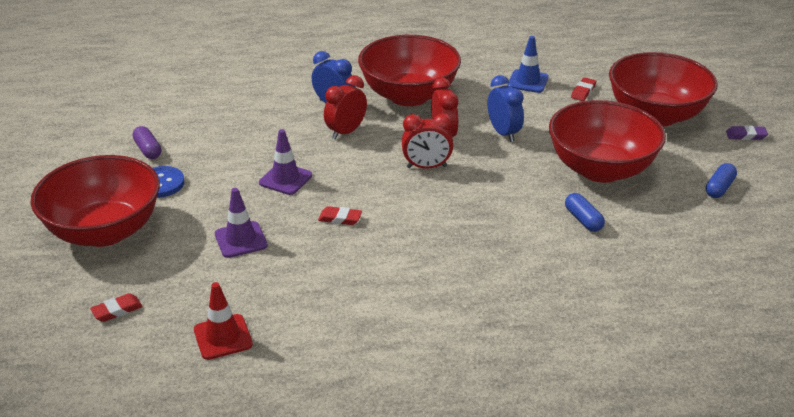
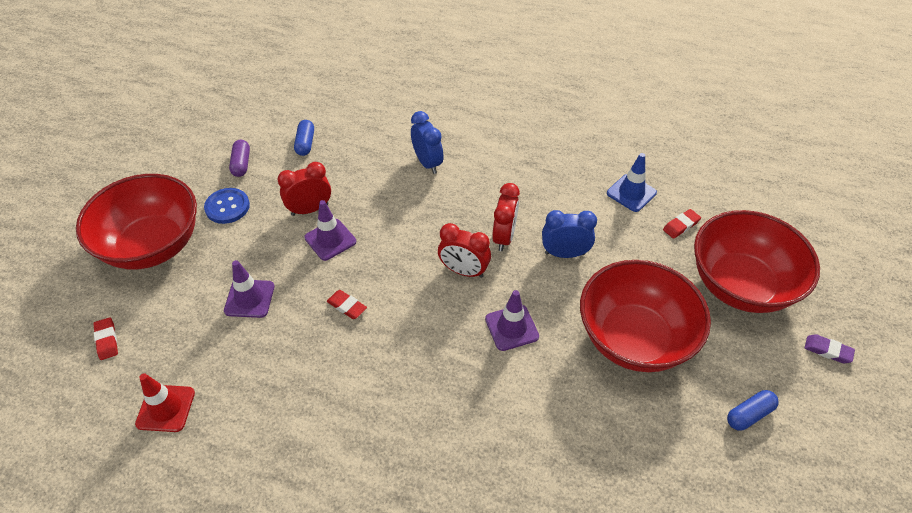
camera: 25 degrees right, 15 degrees up
(117, 310) = (107, 340): red eraser -> red eraser turned 75 degrees clockwise
(346, 132) = (417, 200): red clock -> red clock (310, 209)
(409, 95) = (503, 173): red bowl -> none
(497, 191) = (511, 328): none -> purple traffic cone
(503, 133) = (564, 253): blue clock -> blue clock turned 90 degrees counterclockwise
(583, 220) = (573, 400): blue capsule -> blue capsule (305, 143)

